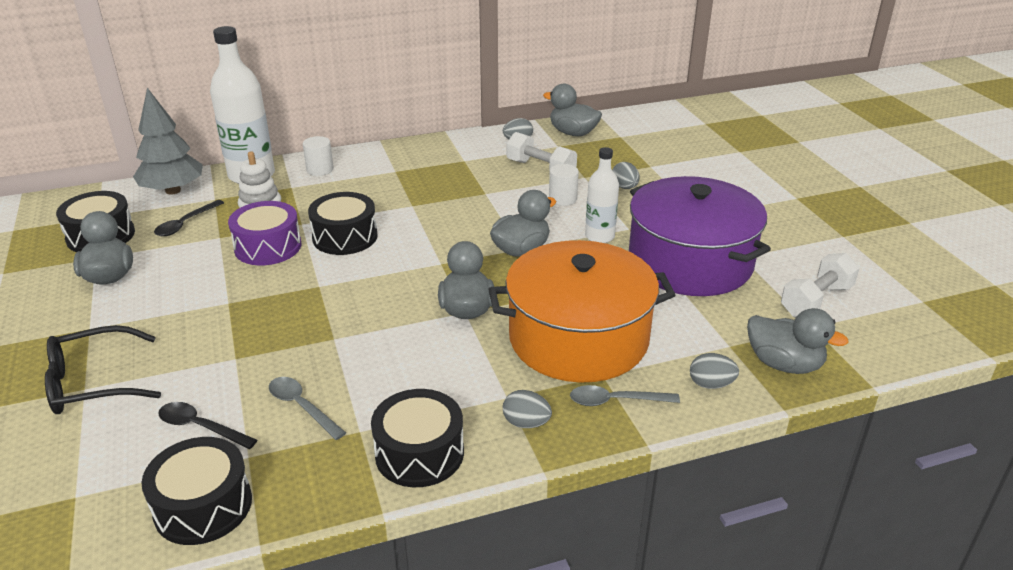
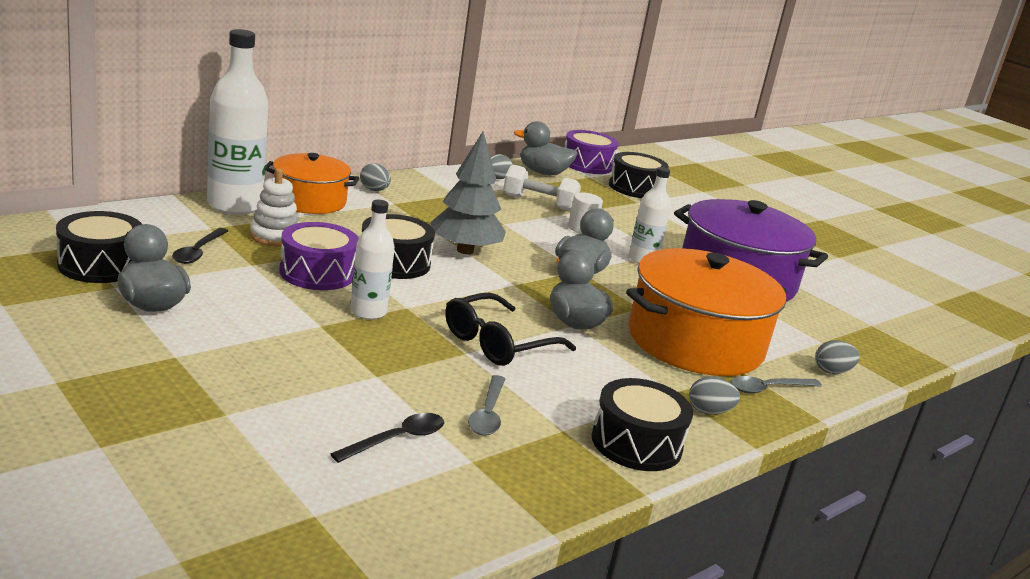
camera: 25 degrees left, 10 degrees down
(92, 383) = (231, 408): black glasses -> black glasses (497, 343)
(173, 190) = (151, 219): grey tree -> grey tree (465, 250)
(201, 427) = (397, 439): black spoon -> black spoon turned 135 degrees clockwise
(203, 506) = (465, 508): black drum -> black drum (635, 188)
(280, 290) = (368, 312): none -> white bottle
(302, 407) = (487, 414): grey spoon -> grey spoon turned 105 degrees counterclockwise
(320, 169) = (309, 201): white cylinder -> orange pot
(624, 187) = (629, 219): grey egg -> grey egg (374, 190)
(629, 121) = (587, 164): none -> purple drum
(784, 364) = (874, 353): grey duck -> none
(816, 301) = (858, 305): white dumbbell -> none

